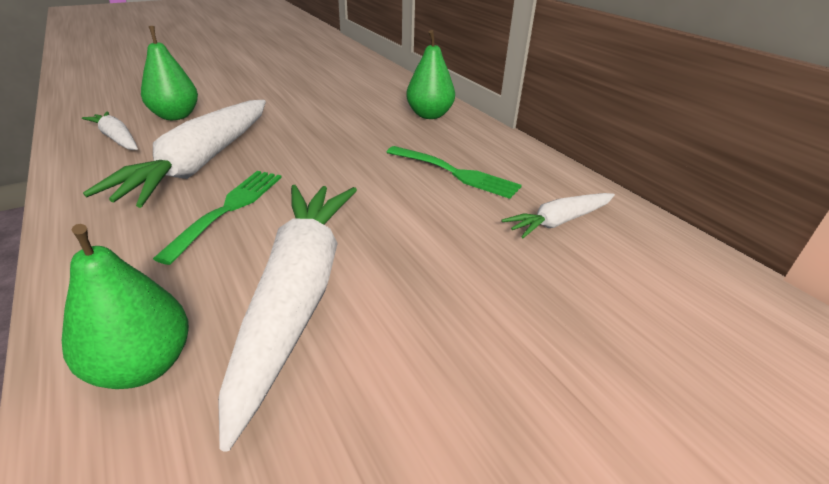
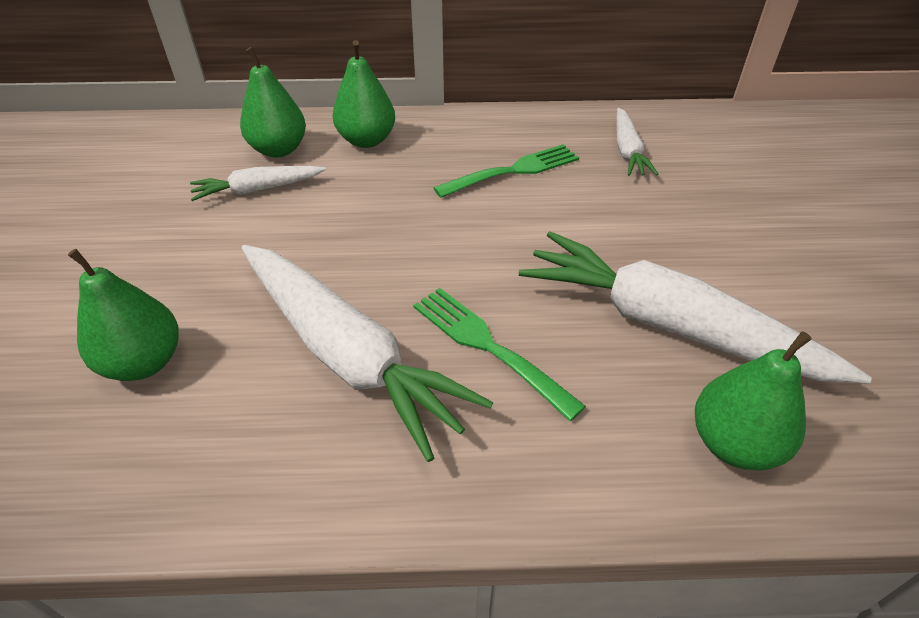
camera: 60 degrees left, 10 degrees up
(117, 138) = (173, 444): white carrot -> white carrot (257, 190)
(388, 96) = (279, 149): none -> green pear

